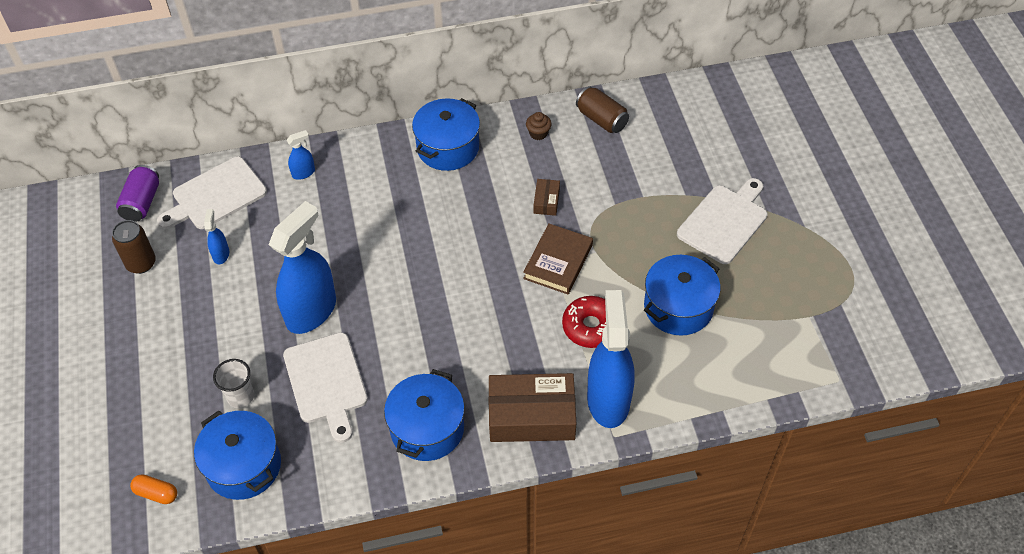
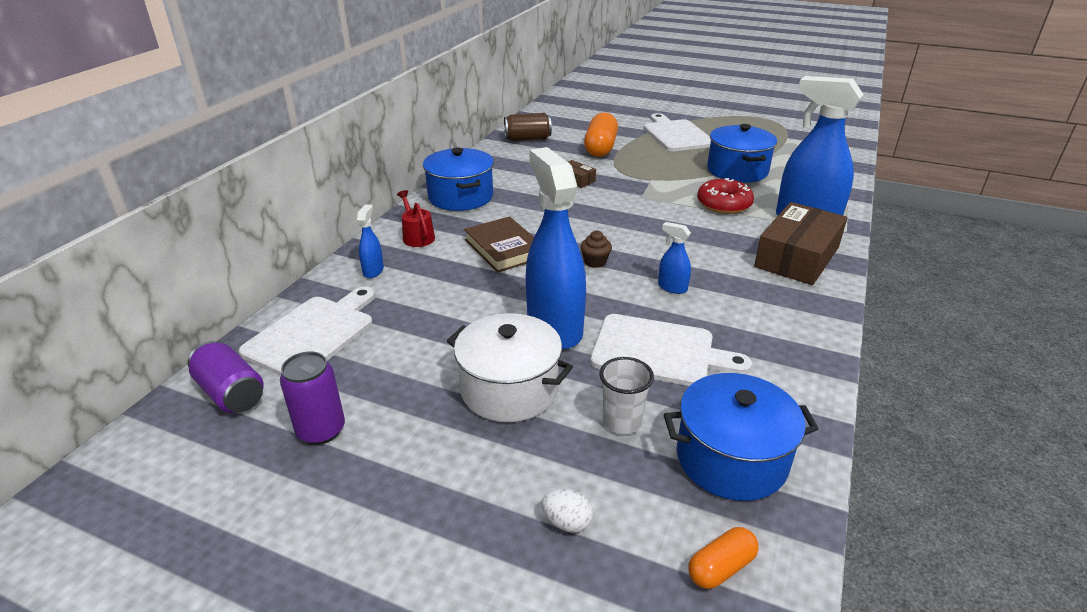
camera: 55 degrees left, 20 degrees down
(141, 263) = (321, 430): brown can -> purple can
(145, 411) = (567, 522): none -> white egg
(216, 195) = (313, 334): white cutting board -> white cutting board turned 150 degrees counterclockwise
(221, 254) = (399, 360): blue spray bottle -> blue spray bottle (672, 287)
(232, 325) = (509, 389): none -> white pot
(366, 164) = (417, 236): none -> red watering can
(427, 428) = (771, 312): blue pot -> none
(538, 133) = (504, 161): brown cupcake -> brown cupcake (595, 262)
(558, 262) = (643, 195): brown book -> brown book (504, 249)
(632, 181) = (600, 148): none -> orange capsule

